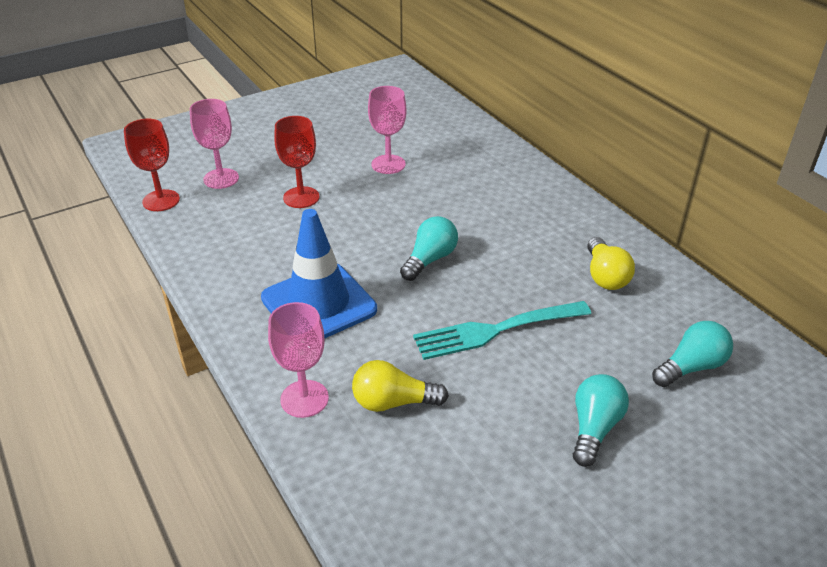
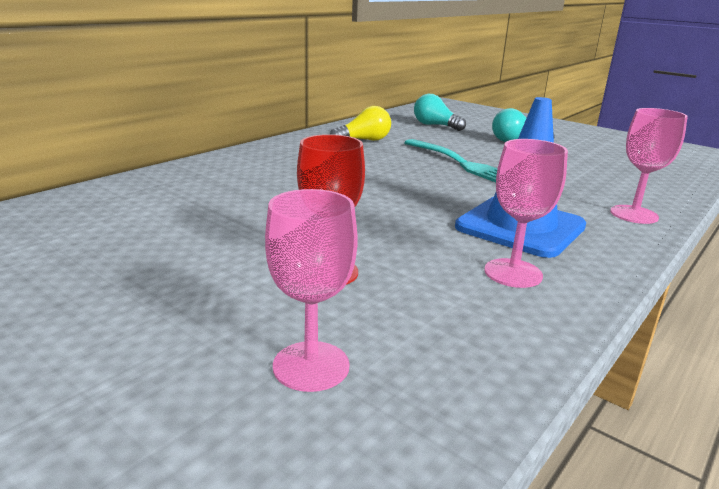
camera: 110 degrees left, 15 degrees down
(161, 200) = (435, 426): red goblet -> none
(388, 164) = (213, 227): pink goblet -> pink goblet (513, 273)
(393, 402) = (582, 186): yellow light bulb -> none
(430, 259) = (398, 190): turquoise light bulb -> none

